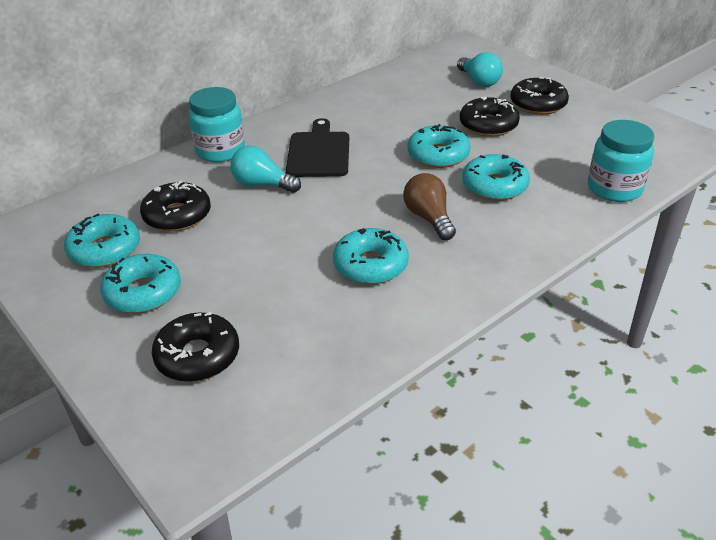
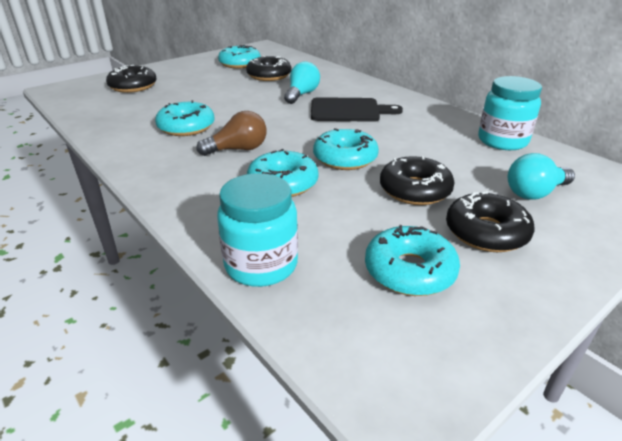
camera: 90 degrees right, 5 degrees down
(143, 292) = (196, 73): turquoise donut -> turquoise donut (409, 271)
(220, 151) = (349, 82): turquoise jar -> turquoise jar (502, 141)

